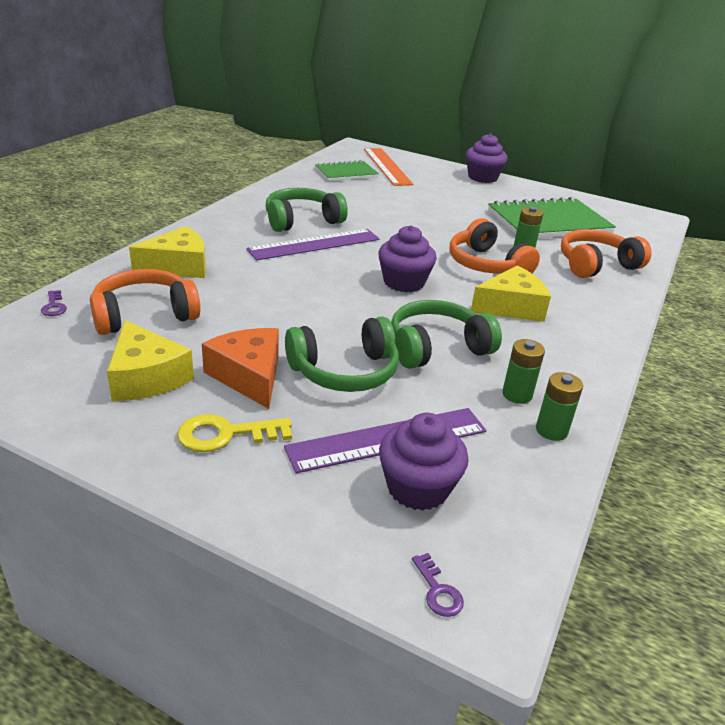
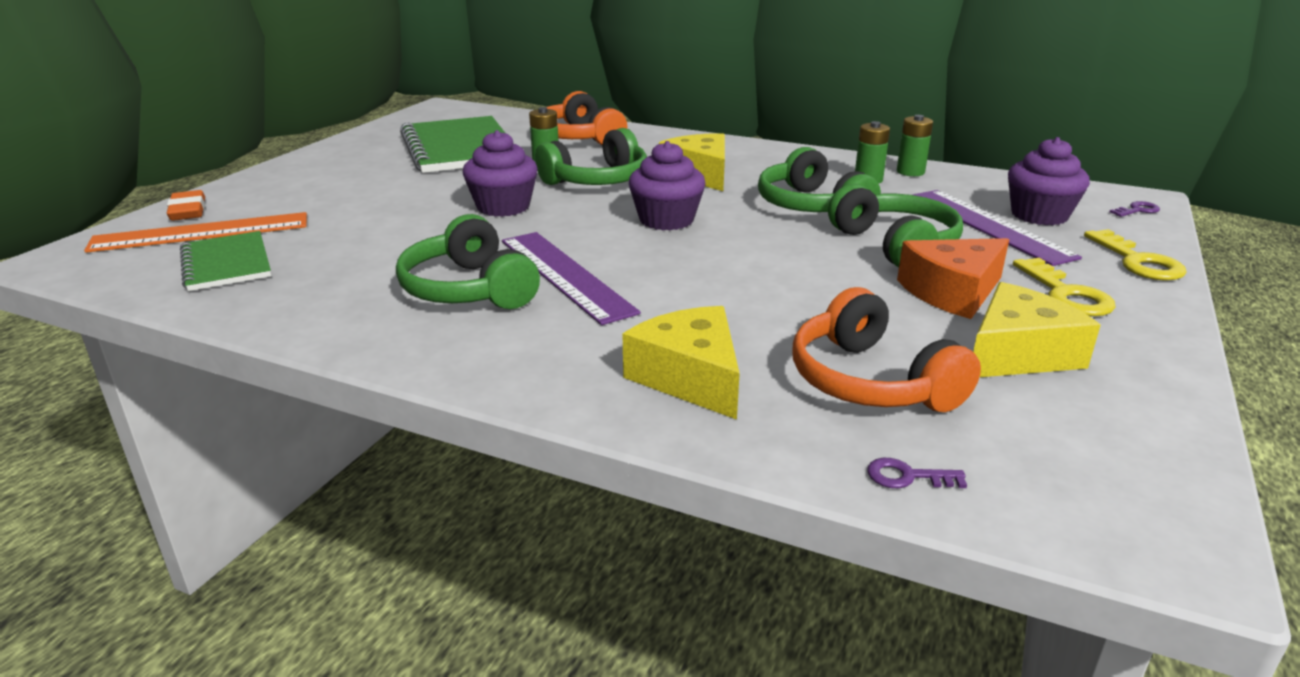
camera: 90 degrees left, 5 degrees down
(54, 306) = (907, 476): purple key -> purple key turned 150 degrees counterclockwise
(282, 515) = (1137, 261): none -> yellow key
(417, 162) = (188, 211): none -> orange eraser
(482, 177) = (282, 172): purple cupcake -> purple cupcake (503, 207)
(487, 265) = (597, 180): orange headphones -> green headphones

